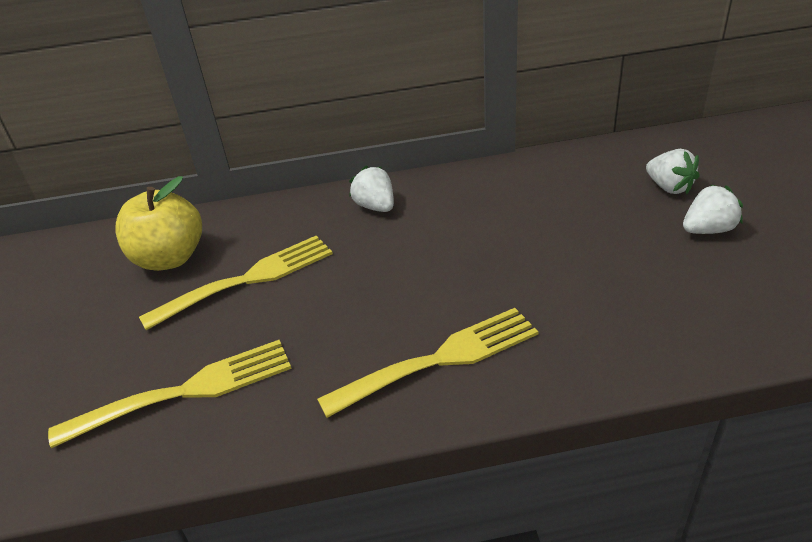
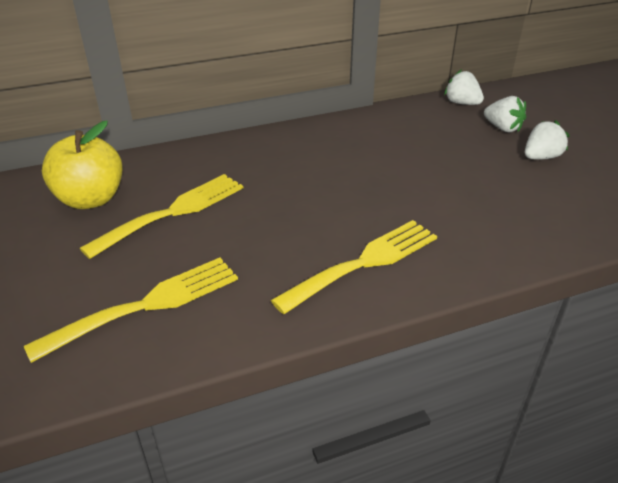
camera: 15 degrees left, 0 degrees up
(375, 207) = (269, 150): white strawberry -> white strawberry (462, 103)

